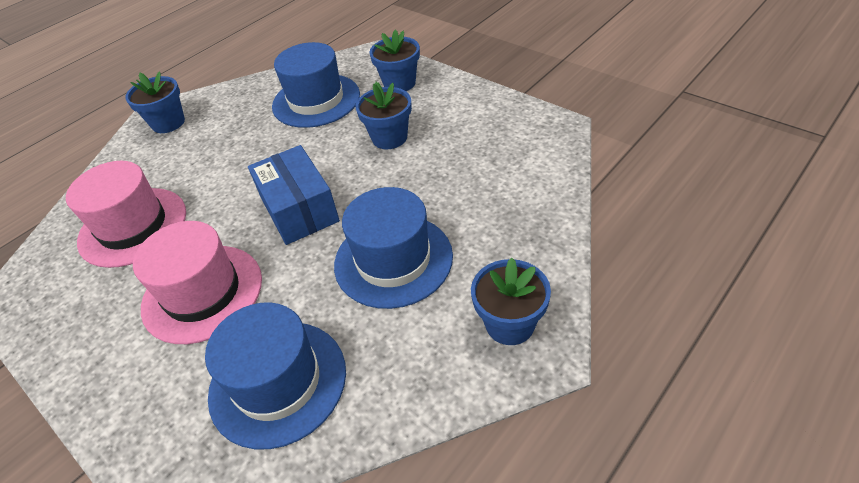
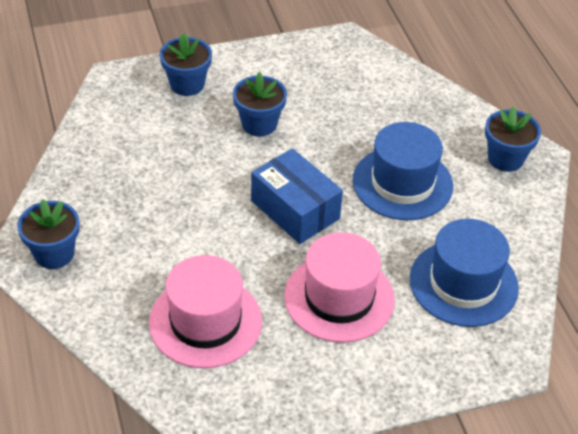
camera: 65 degrees left, 0 degrees up
(299, 209) = (295, 210): blue box -> blue box turned 45 degrees clockwise
(316, 100) = (148, 142): blue hat -> none

